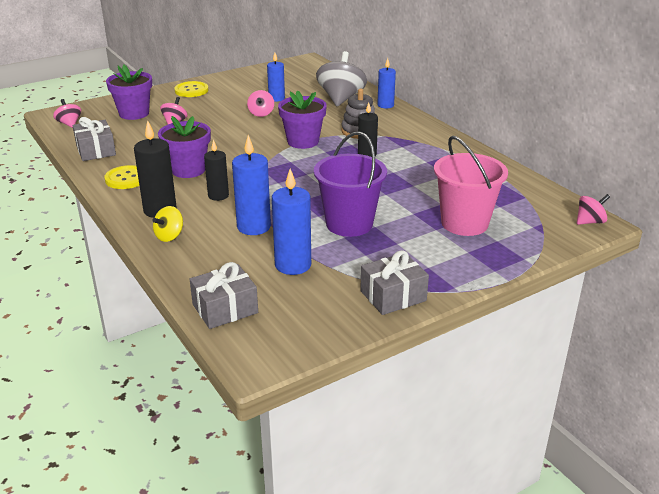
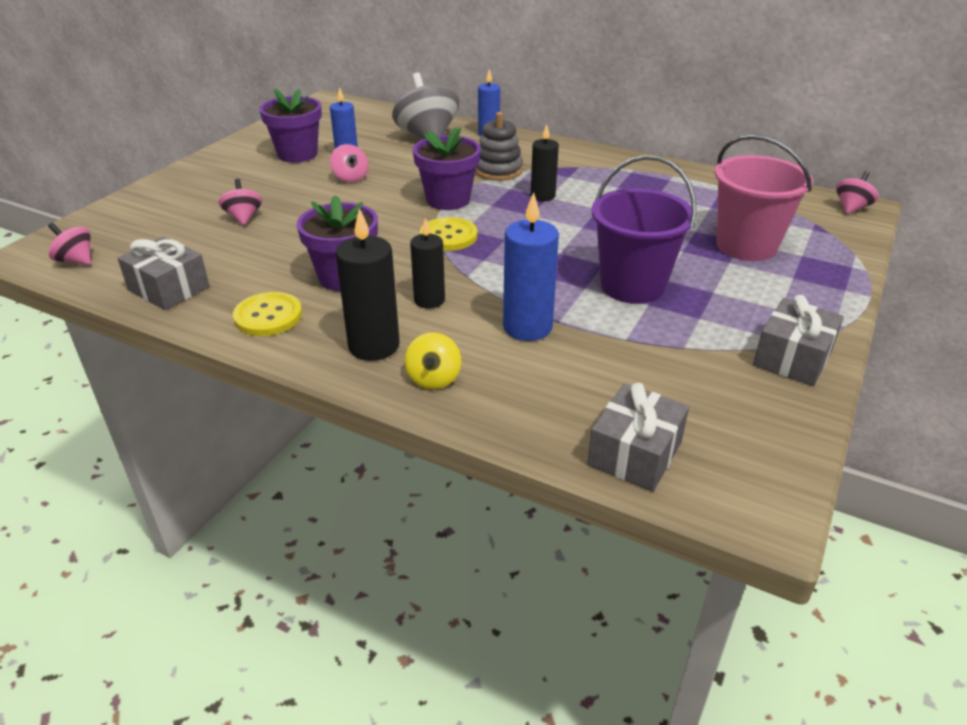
camera: 30 degrees left, 5 degrees up
(134, 113) = (166, 220): purple flower pot -> purple flower pot (297, 154)
(191, 90) = (216, 169): yellow button -> yellow button (448, 236)
(293, 265) = (638, 361): blue candle -> none

